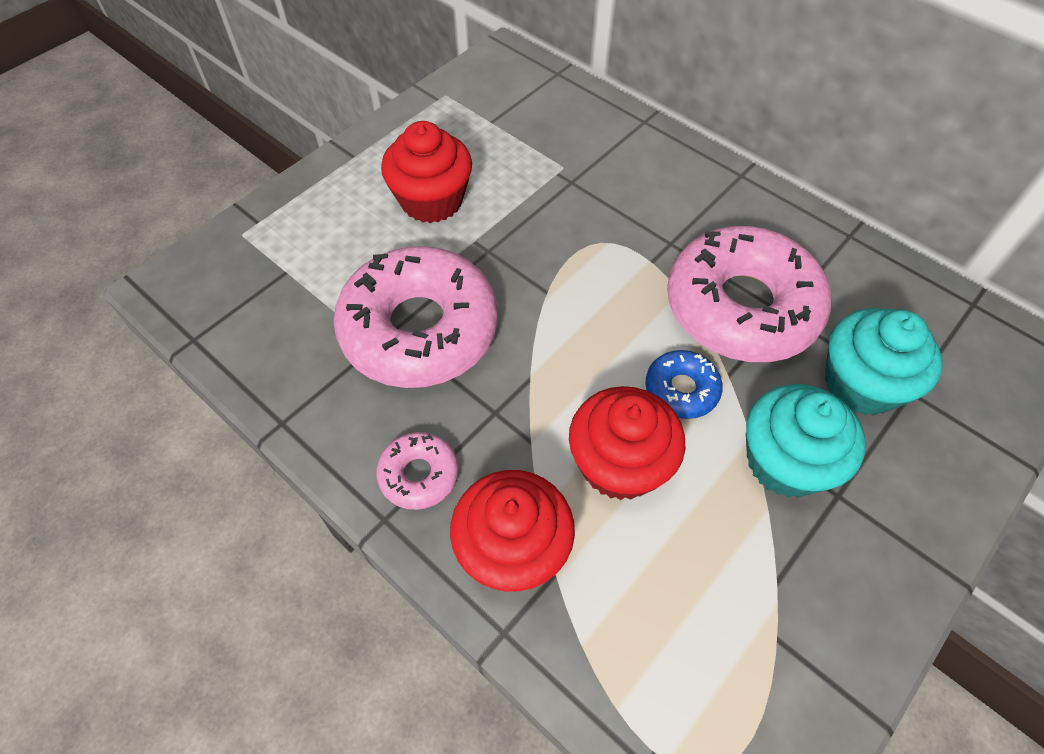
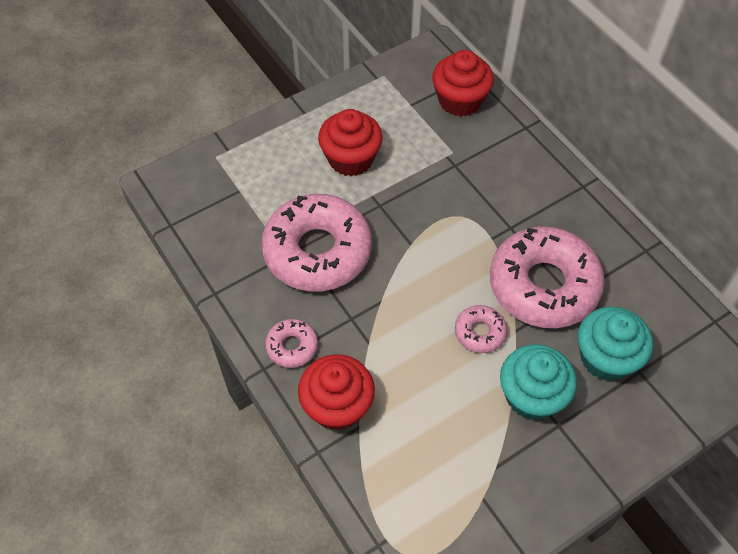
camera: 15 degrees right, 0 degrees up
(619, 464) = (421, 371): red cupcake -> red cupcake (460, 100)
(681, 389) = (479, 332): blue donut -> pink donut

